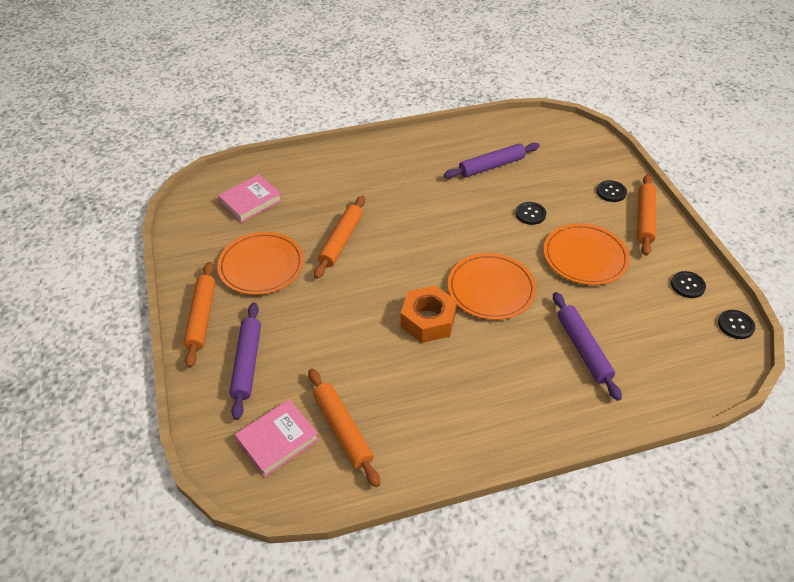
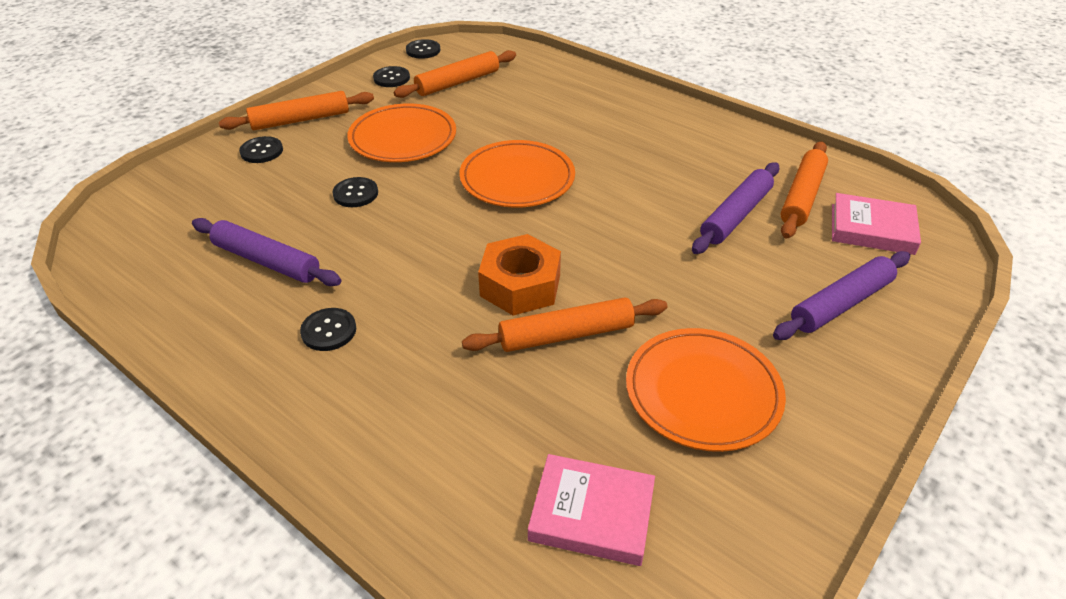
camera: 125 degrees left, 5 degrees down
(202, 317) = (852, 394): orange rolling pin -> orange rolling pin (457, 82)
(419, 170) = (329, 331): none -> black button
(428, 320) = (611, 201): orange nut -> orange nut (520, 285)
(583, 349) = (536, 107): purple rolling pin -> purple rolling pin (735, 215)

